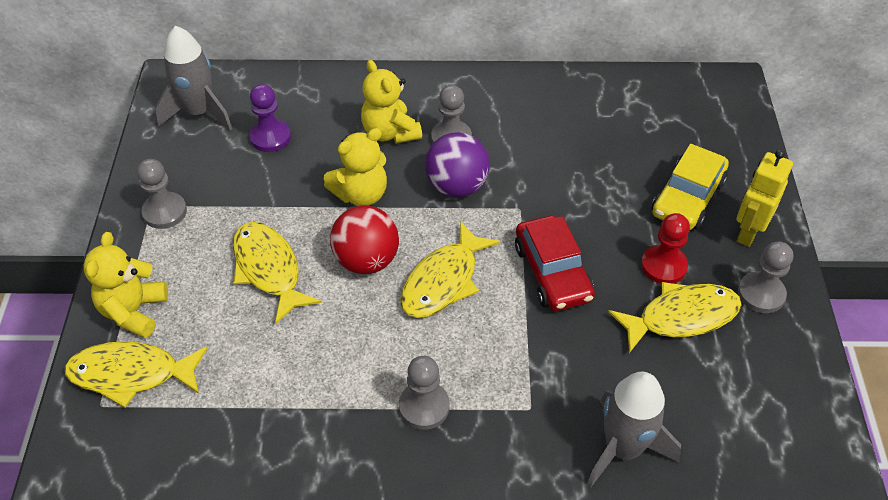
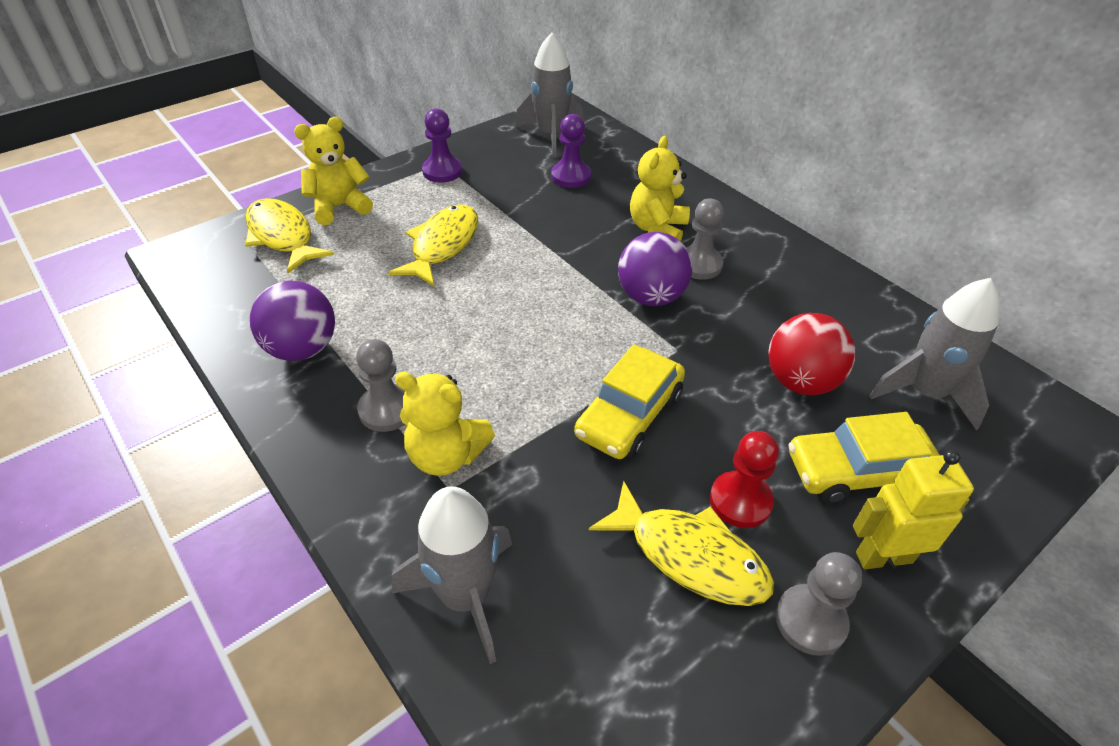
camera: 50 degrees right, 5 degrees down
(164, 212) = (442, 171): grey pawn -> purple pawn
(303, 429) = (302, 349): none -> purple ball
(361, 194) = (573, 249): yellow teddy bear -> yellow teddy bear (446, 455)
(366, 260) = (508, 290): red ball -> red ball (800, 382)
(443, 281) = (536, 346): yellow fish -> none
(552, 272) = (629, 415): red car -> yellow car
(660, 122) = (925, 393): none -> grey rocket

